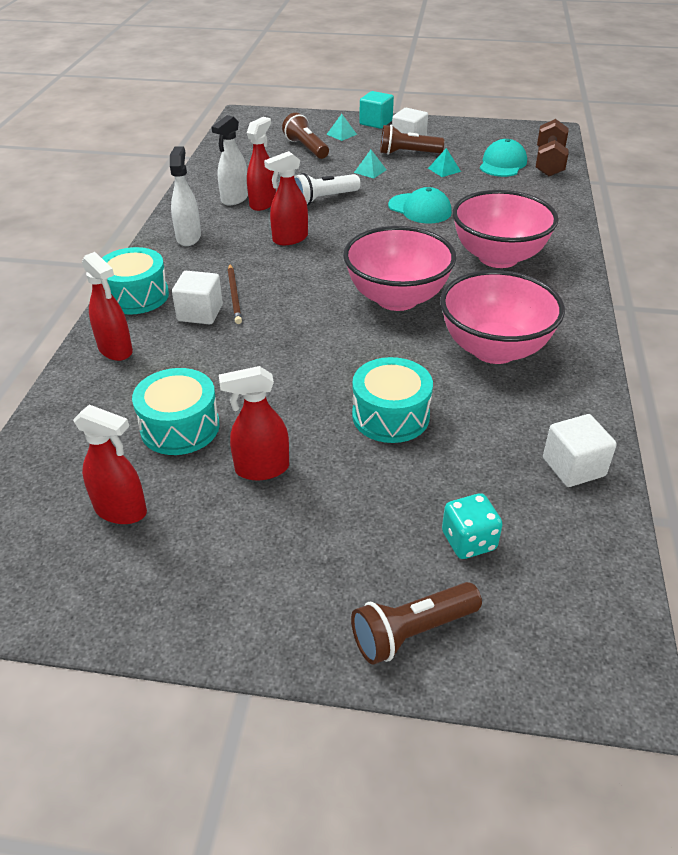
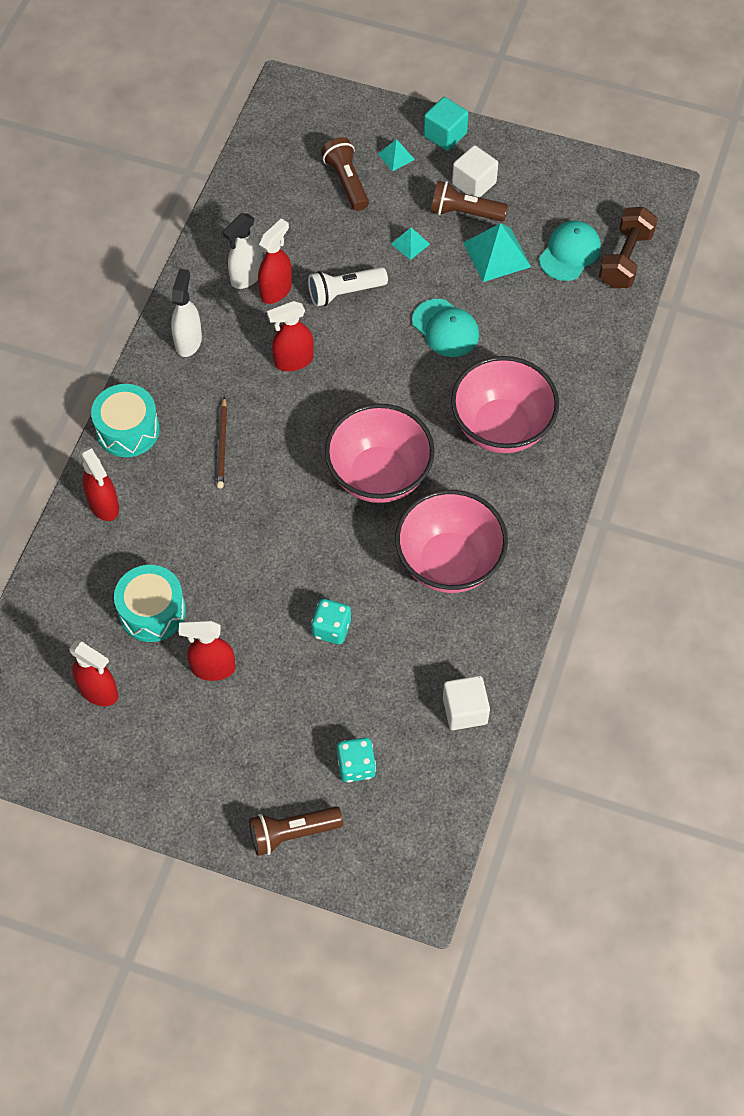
camera: 10 degrees right, 20 degrees up
(200, 313) = (186, 466): white cube -> none
(390, 416) = (331, 629): turquoise drum -> turquoise dice
(444, 169) = (497, 254): turquoise pyramid -> turquoise pyramid, size x1.86

